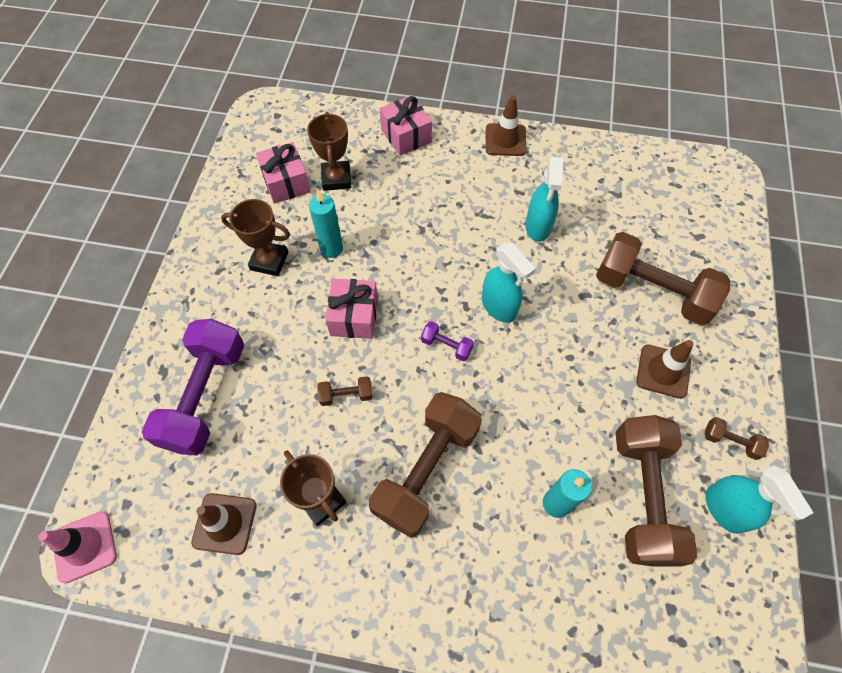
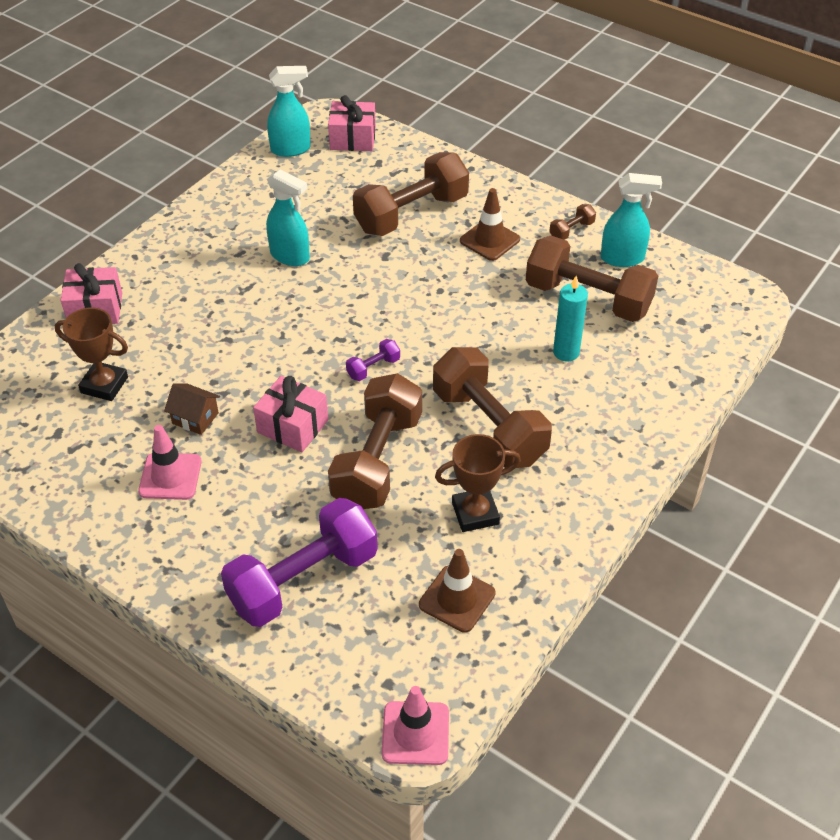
camera: 65 degrees left, 15 degrees down
(205, 396) = (303, 580): purple dumbbell -> purple dumbbell turned 75 degrees counterclockwise
(269, 261) = (170, 476): brown trophy -> pink traffic cone
(286, 183) = (72, 430): pink gift -> pink gift (352, 139)
(331, 248) = (195, 418): turquoise candle -> brown house
(346, 395) = (377, 460): brown dumbbell -> brown dumbbell, size x2.39
(499, 307) = (358, 316): turquoise spray bottle -> turquoise spray bottle (291, 149)
(505, 140) = (168, 238): brown traffic cone -> none

